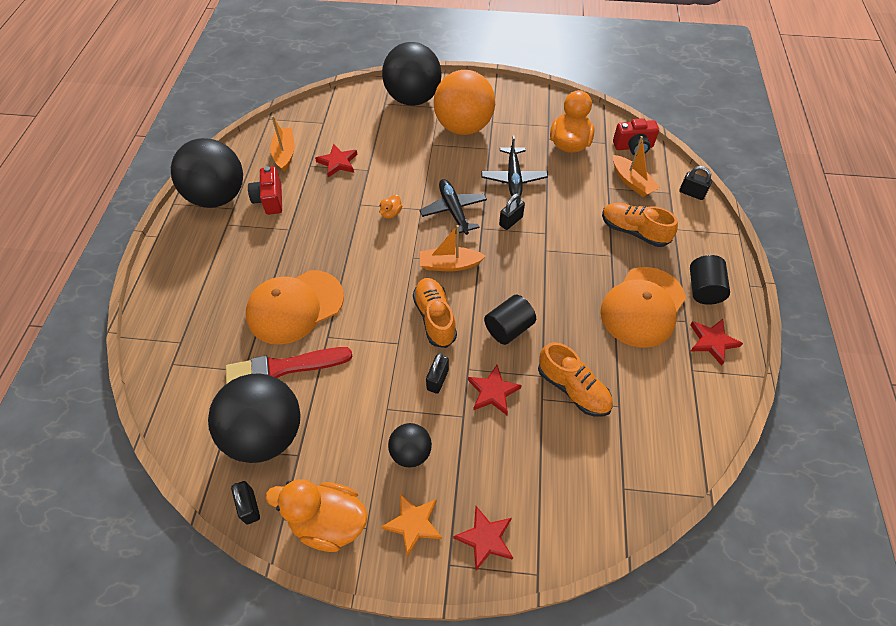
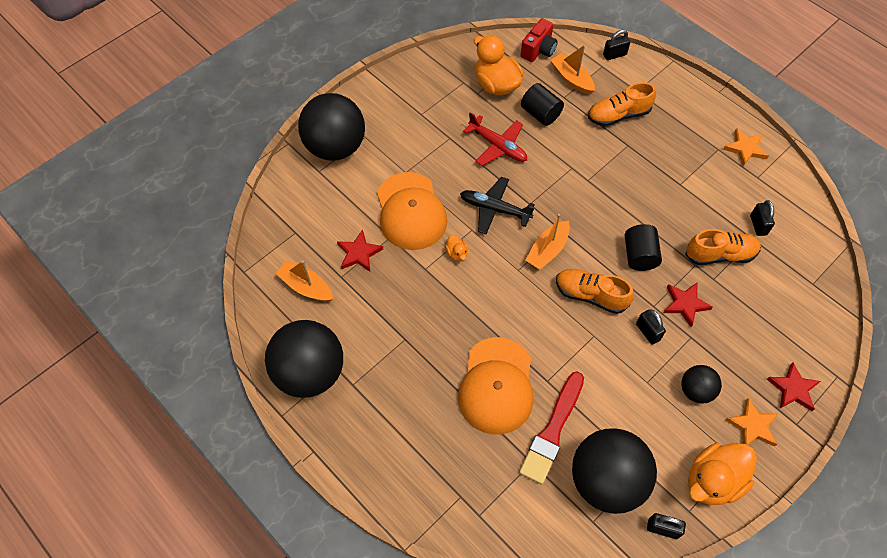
camera: 50 degrees left, 5 degrees up
(270, 200) = (354, 333): red camera -> none
(463, 127) = (408, 137): orange ball -> none
(510, 221) = (540, 180): black padlock -> black padlock (758, 225)
(513, 178) = (497, 146): black plane -> red plane
(632, 182) = (571, 79): orange boat -> orange boat turned 135 degrees counterclockwise
(643, 307) = (687, 163): orange cap -> orange cap (411, 211)
(703, 289) = (701, 118): black cylinder -> black cylinder (540, 114)
(712, 341) = (745, 148): red star -> orange star

